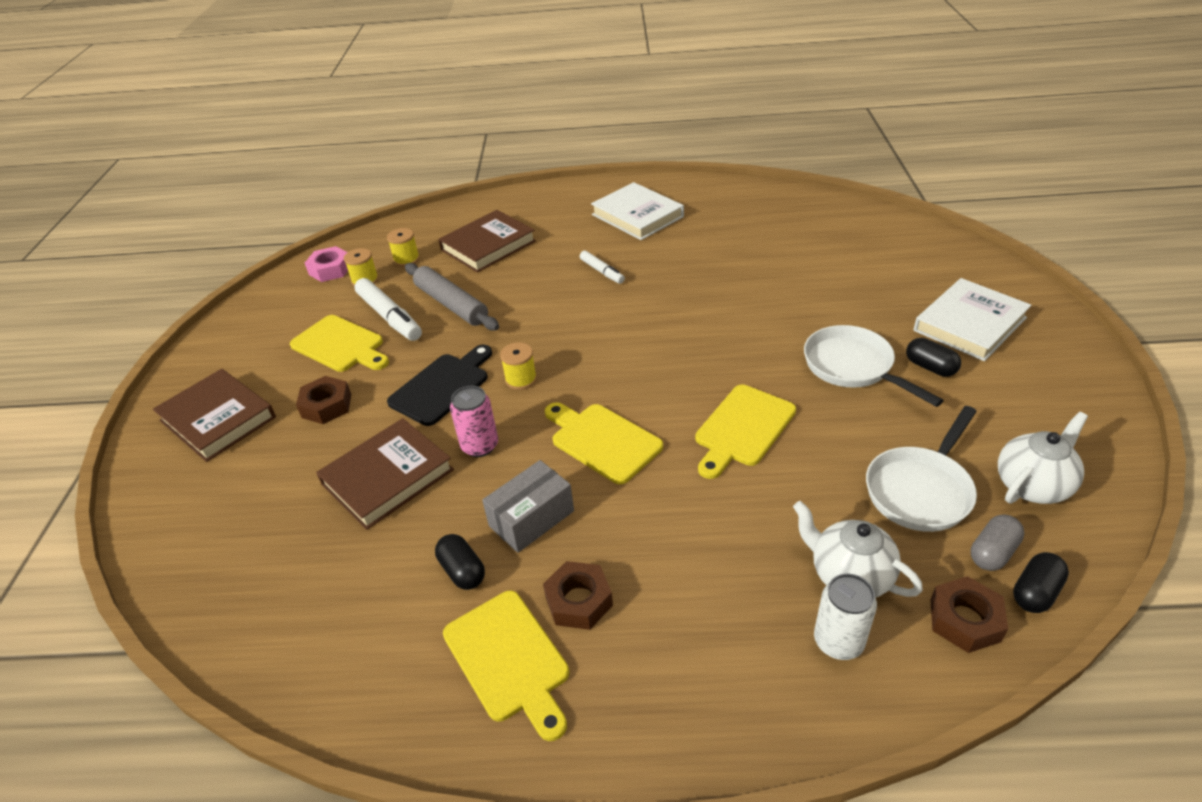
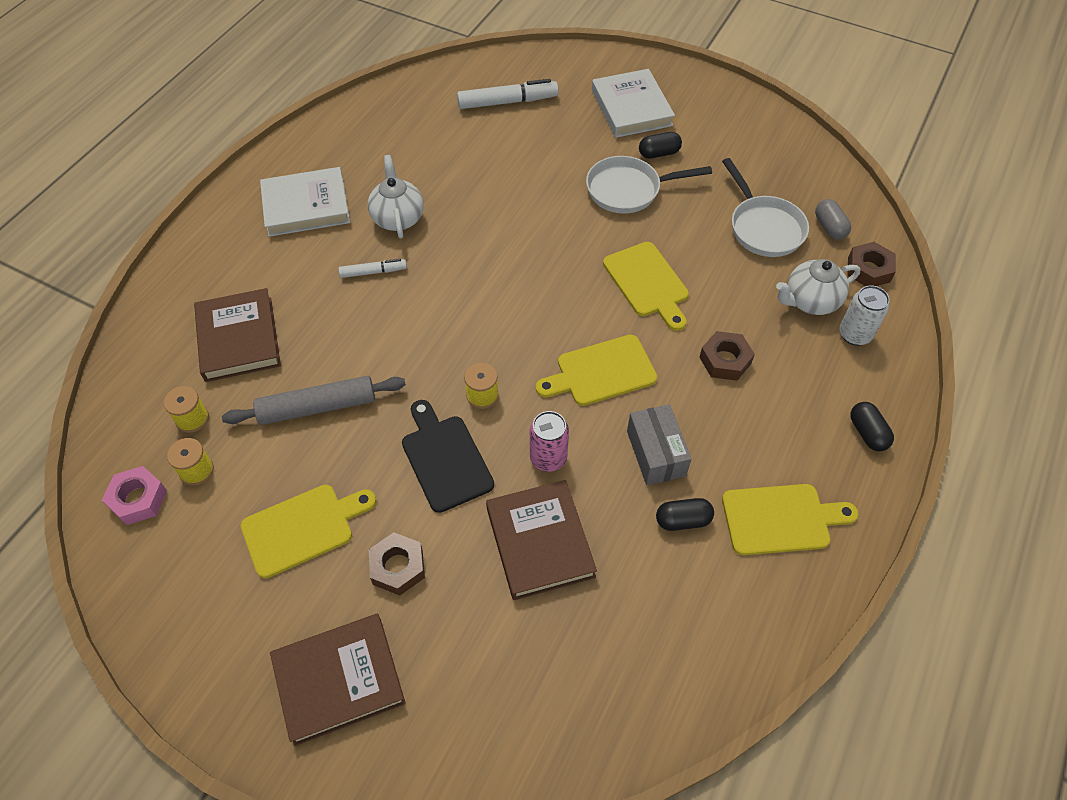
camera: 65 degrees left, 15 degrees up
(390, 317) = (291, 468): white marker -> white marker (507, 102)
(579, 601) = (752, 456): brown nut -> brown nut (725, 360)
(1032, 485) = (791, 177): white teapot -> white teapot (397, 218)
(1035, 592) = (866, 228): black capsule -> black capsule (867, 433)

